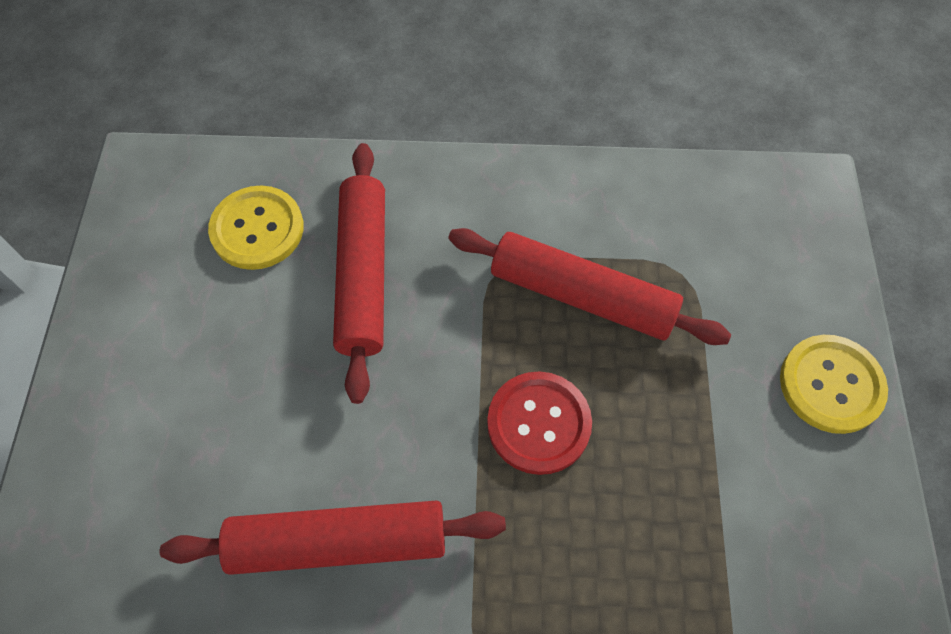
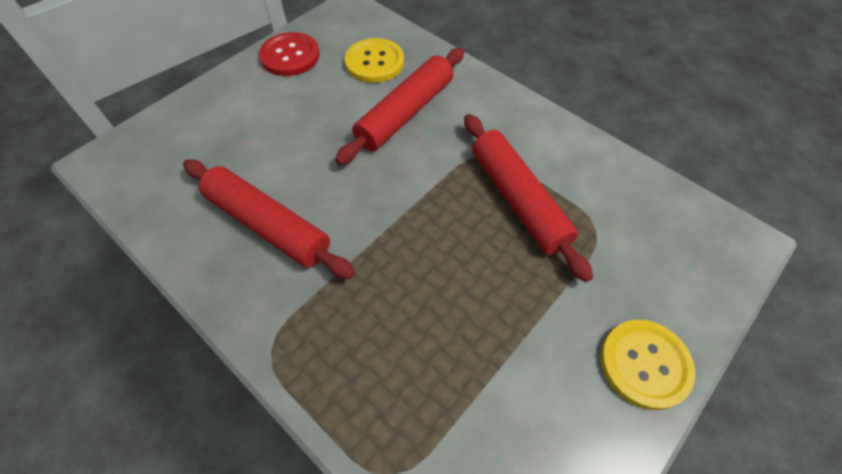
camera: 40 degrees right, 5 degrees down
(538, 423) = (427, 246): red button -> red button (290, 56)

